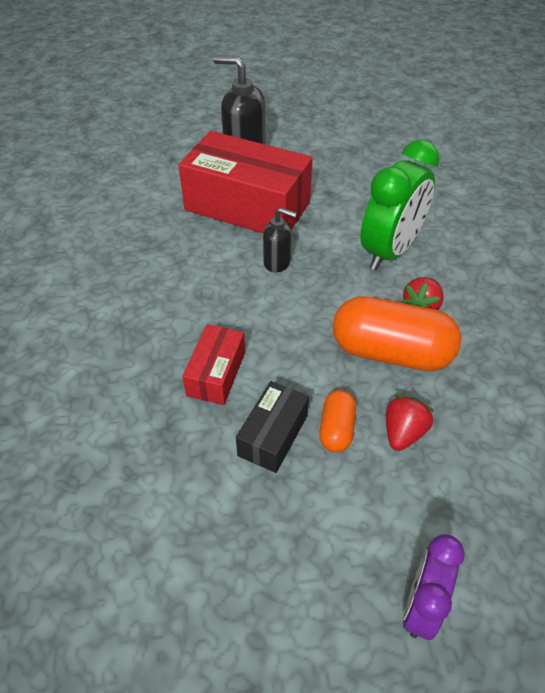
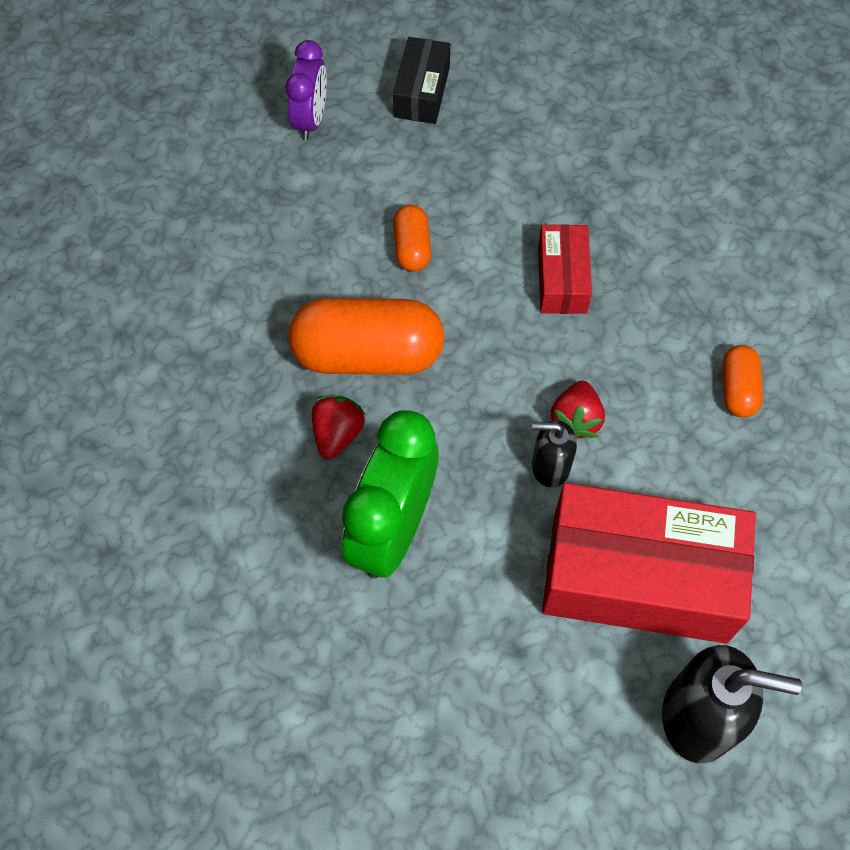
camera: 165 degrees right, 15 degrees up
(129, 278) = (737, 389): none -> orange capsule
(273, 435) = (475, 226): black box -> black box (422, 92)
(403, 433) = (342, 259): red strawberry -> red strawberry (575, 420)

